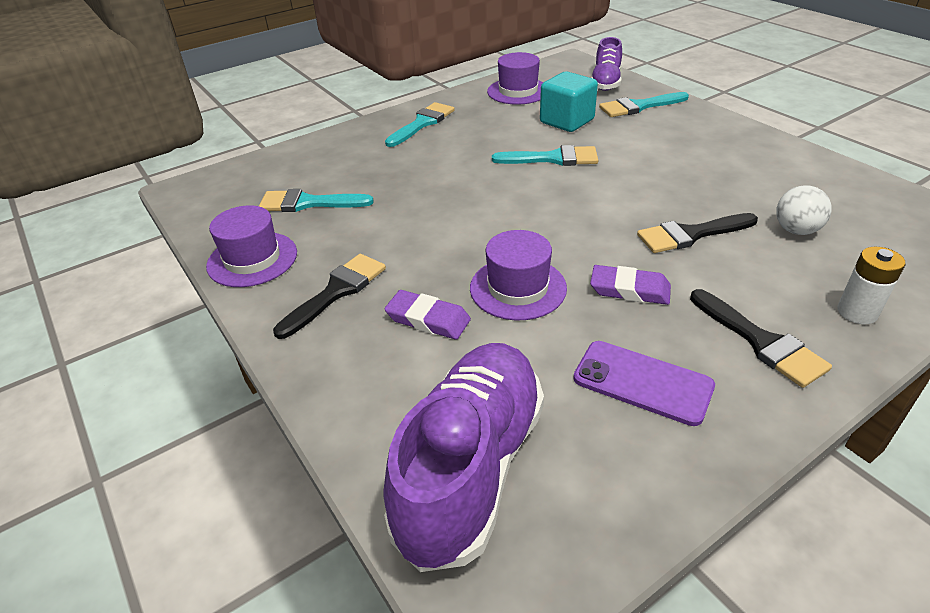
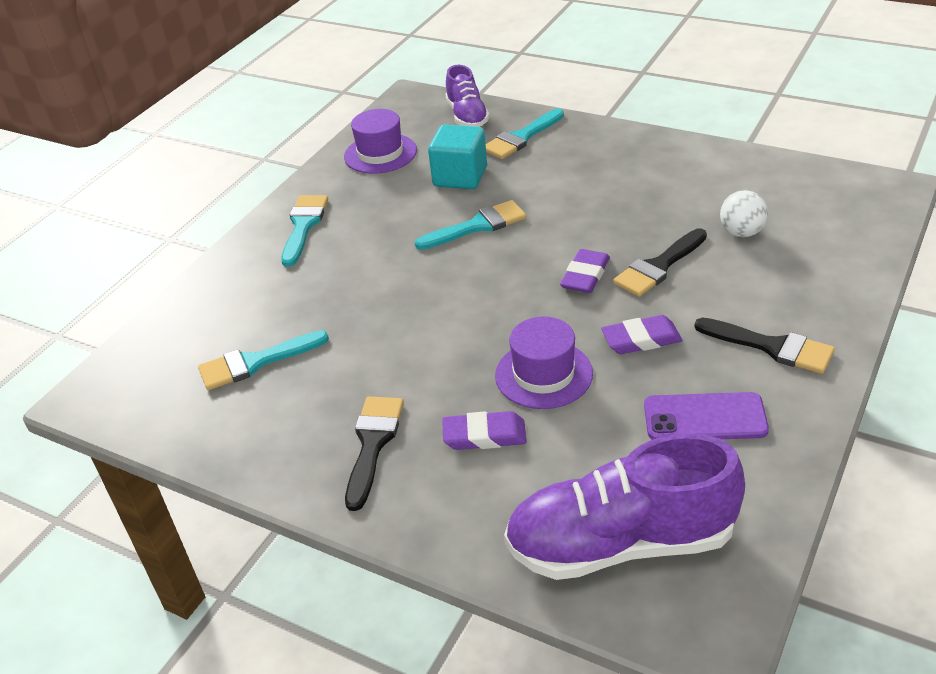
camera: 25 degrees left, 0 degrees up
(252, 259) = (251, 445): purple hat -> none
(471, 468) = (620, 543): purple shoe -> purple shoe turned 90 degrees counterclockwise
(616, 221) = (585, 275): none -> purple eraser
(857, 312) = (827, 293): white battery -> none

